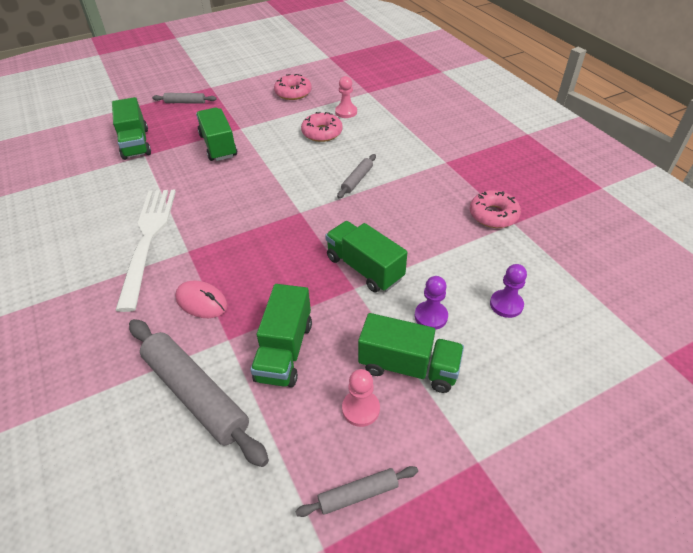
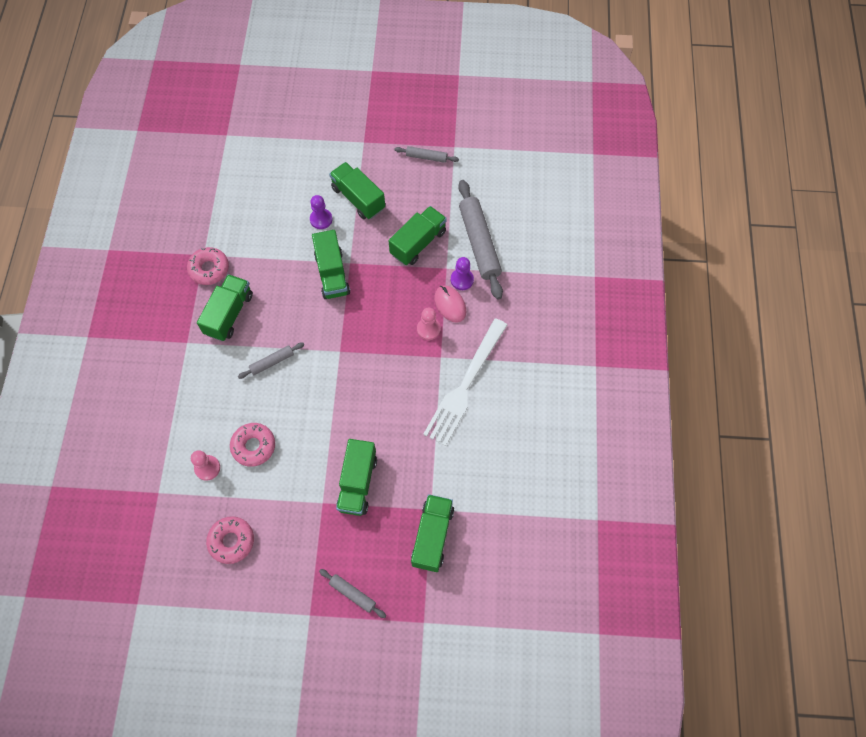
camera: 150 degrees left, 20 degrees up
(360, 409) = (399, 191): pink pawn -> pink pawn (428, 329)
(432, 193) = (229, 314): none -> green truck
(506, 304) = (272, 203): purple pawn -> purple pawn (462, 280)

